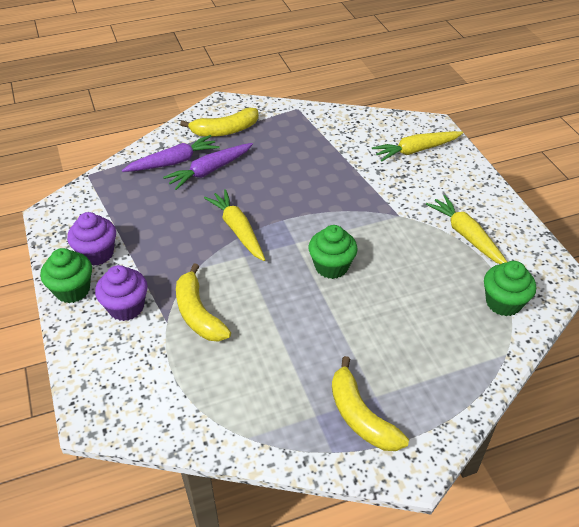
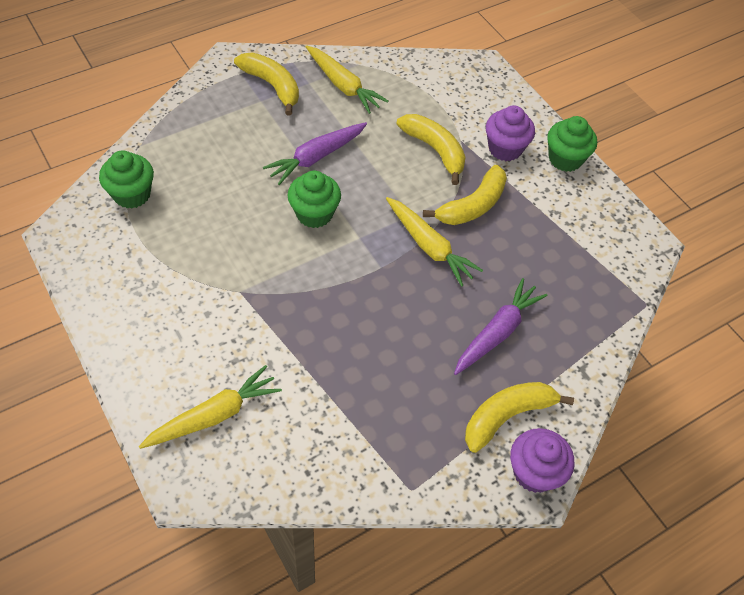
camera: 165 degrees right, 10 degrees up
(97, 253) = (566, 199): purple cupcake -> purple cupcake (534, 472)
(173, 162) = (551, 341): purple carrot -> purple carrot (316, 157)
(186, 257) = (472, 206): none -> yellow banana
(467, 236) = (158, 271): yellow carrot -> yellow carrot (343, 85)

